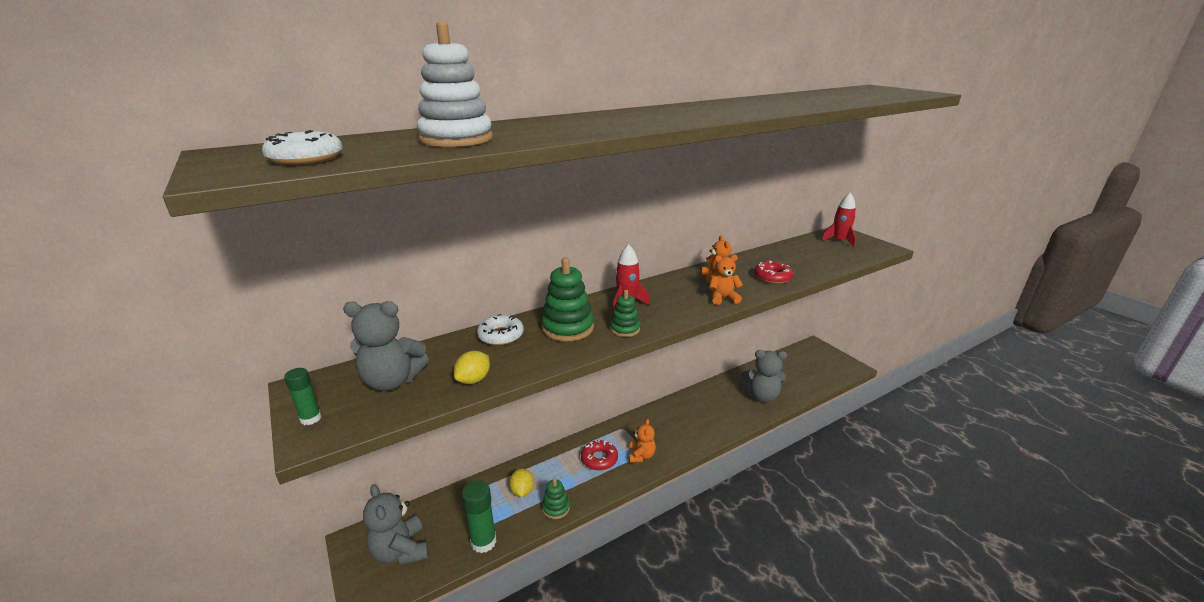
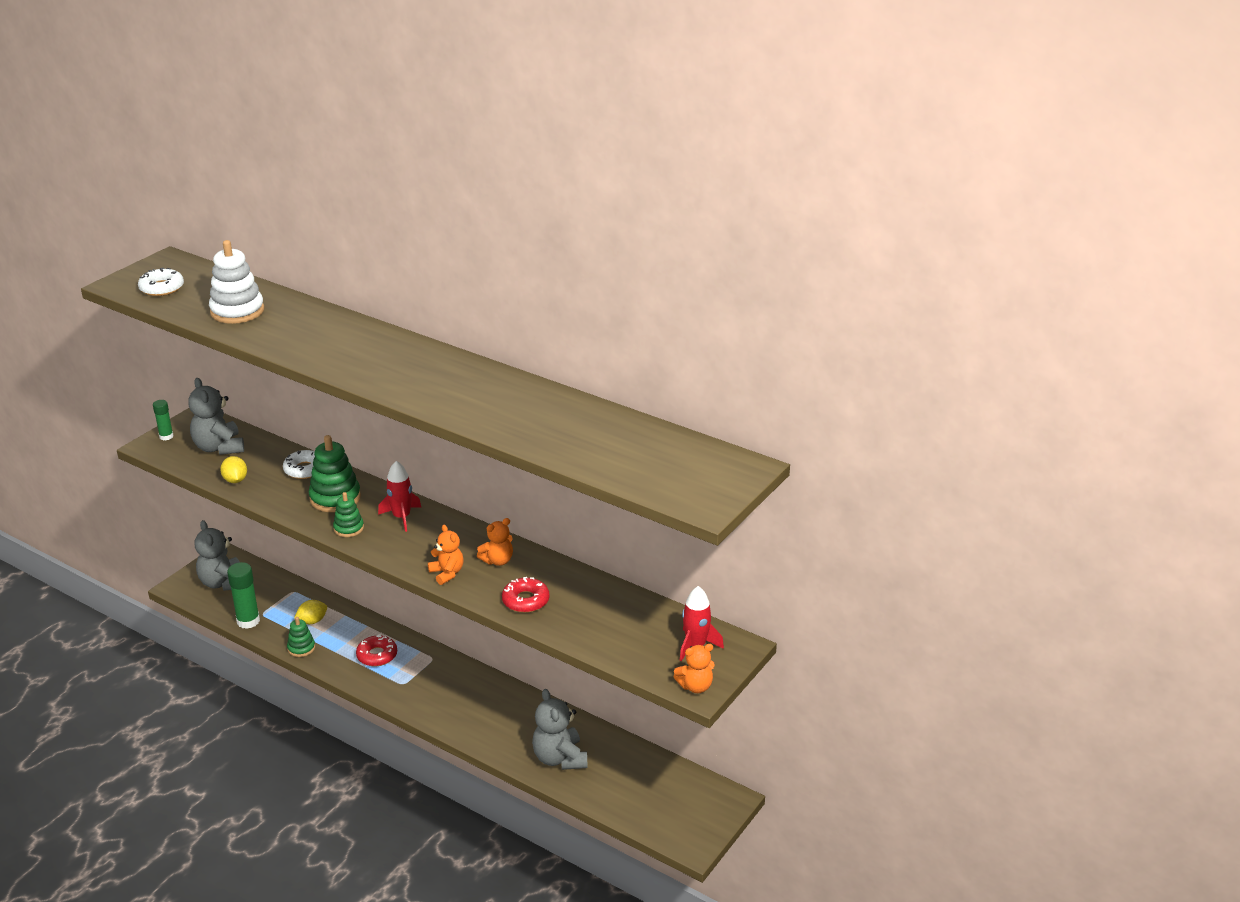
camera: 65 degrees right, 5 degrees up
(401, 551) = (223, 583): grey teddy bear -> grey teddy bear turned 60 degrees counterclockwise
(474, 380) = (235, 480): yellow lemon -> yellow lemon turned 60 degrees clockwise
(641, 455) = (396, 682): orange teddy bear -> orange teddy bear (695, 686)

